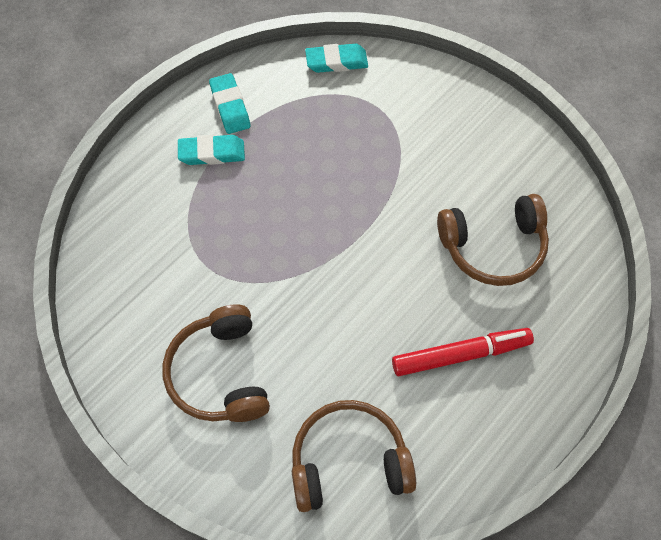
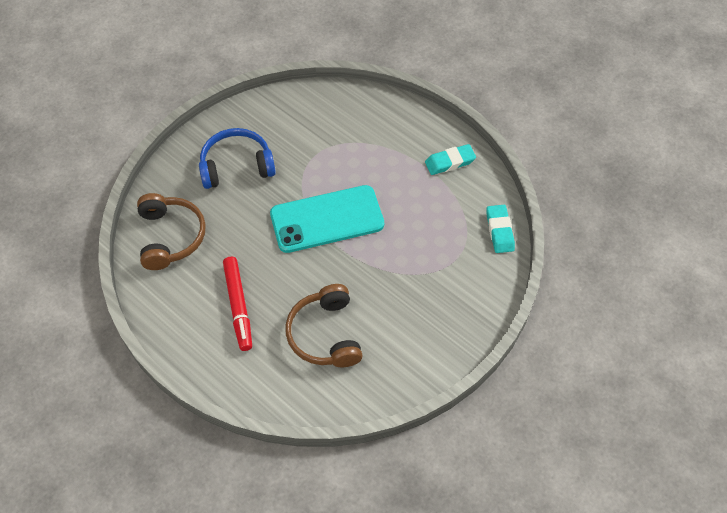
camera: 90 degrees right, 5 degrees down
(212, 153) = (407, 153): turquoise eraser -> none
(220, 373) = (236, 166): brown headphones -> blue headphones
(318, 248) = (327, 219): none -> turquoise phone

